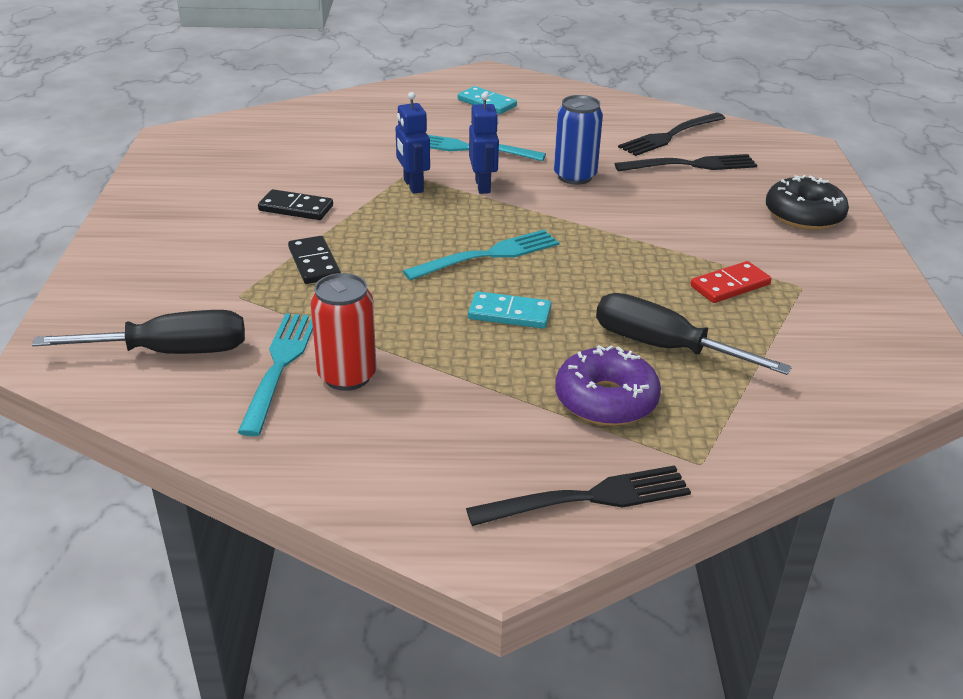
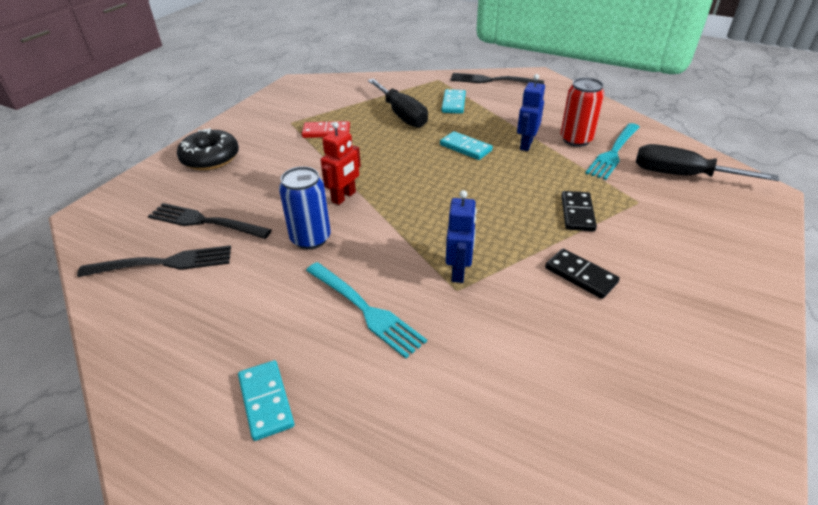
camera: 150 degrees left, 5 degrees up
(483, 186) = (397, 251): blue robot -> blue robot (526, 145)
(488, 255) = (448, 186): turquoise fork -> none
(592, 215) = (344, 197): none -> red robot
(606, 400) = (453, 103): purple donut -> turquoise domino

